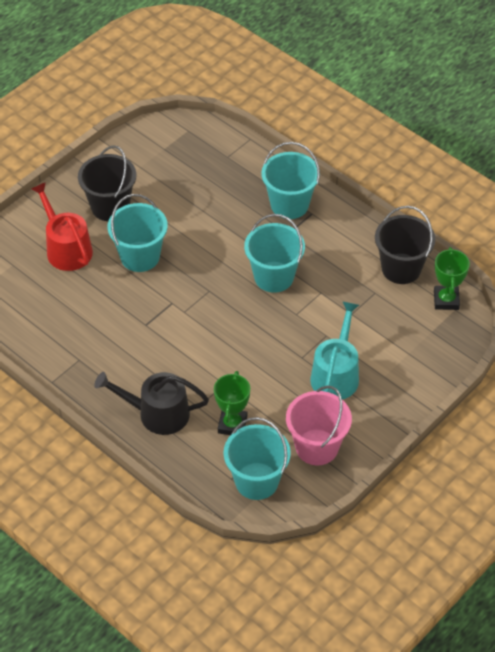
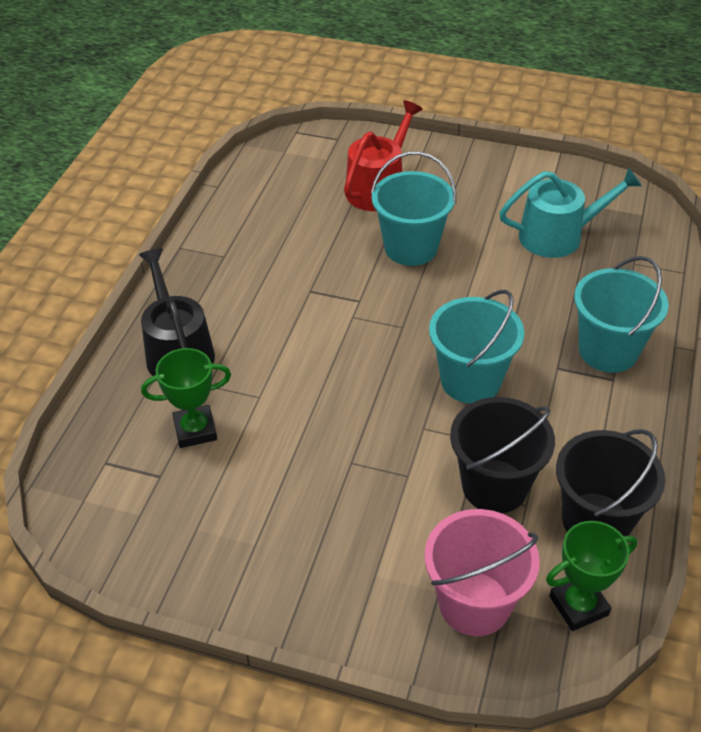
camera: 65 degrees right, 5 degrees down
(110, 207) = (467, 197): black bucket -> black bucket (494, 486)
(256, 481) = (112, 491): turquoise bucket -> none
(317, 447) = (200, 538): pink bucket -> pink bucket (474, 603)
(336, 374) = (344, 513): turquoise watering can -> turquoise watering can (558, 236)

